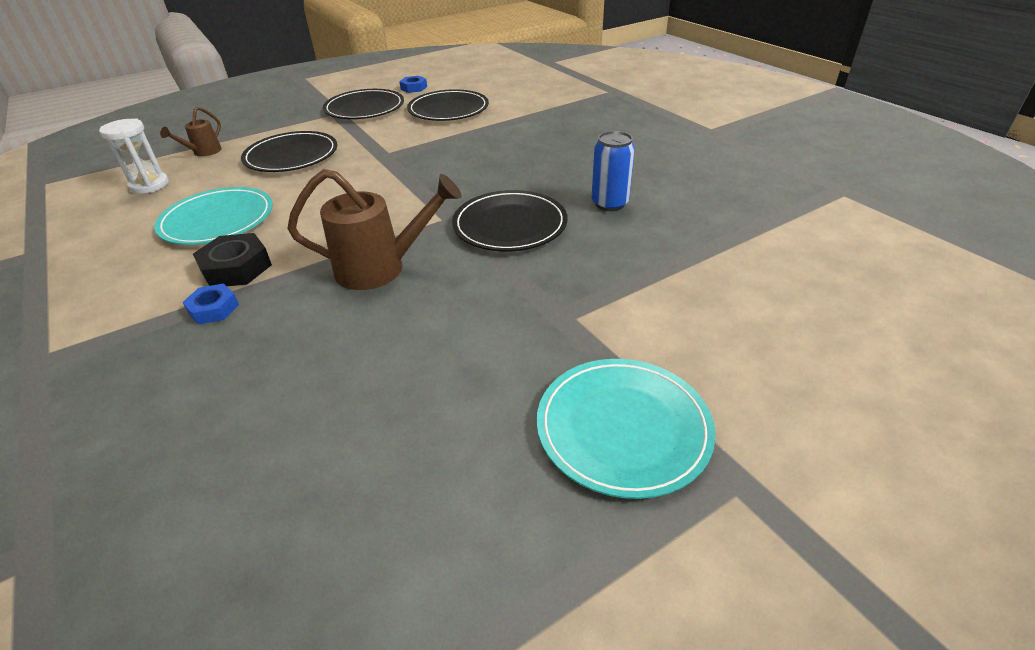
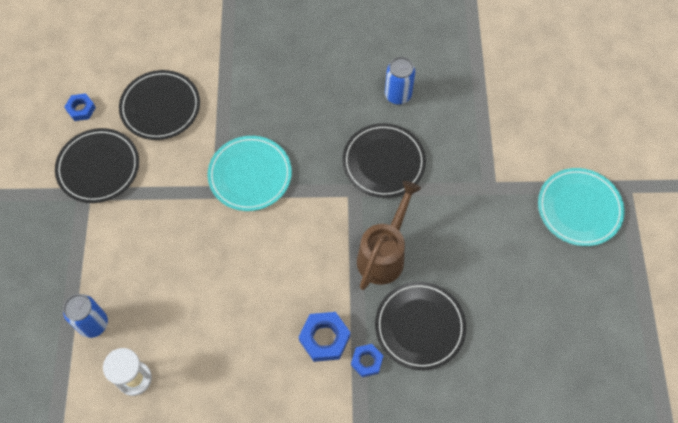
camera: 60 degrees left, 25 degrees up
(204, 152) = (93, 324): brown watering can -> blue can
(217, 220) = (243, 337): turquoise plate -> turquoise plate (250, 175)
(236, 268) = (324, 338): black nut -> blue nut
(291, 156) = (161, 257): black plate -> black plate (420, 326)

